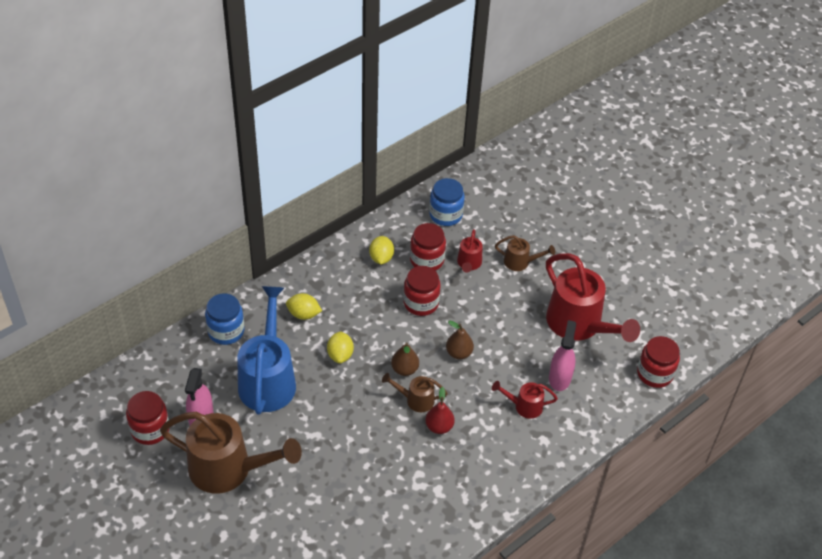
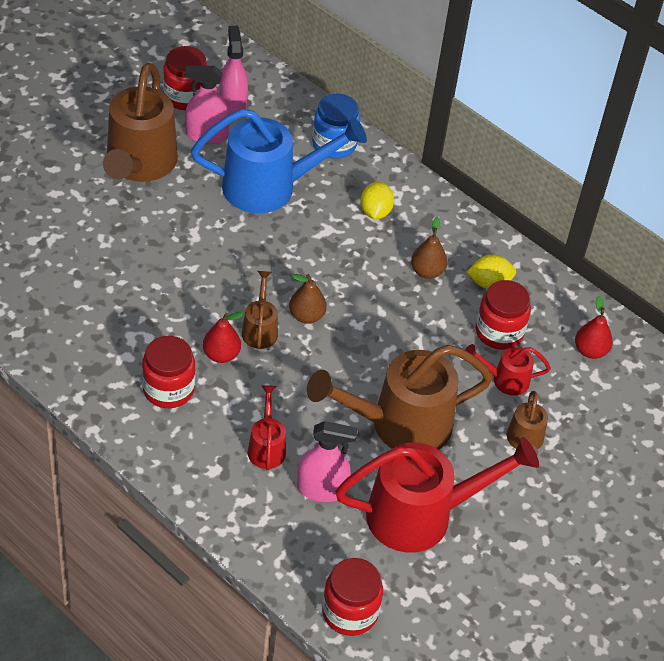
camera: 80 degrees right, 0 degrees up
(168, 396) = (232, 105): none -> pink spray bottle
(340, 355) = (318, 251): yellow lemon -> none
(421, 303) = (421, 328): red jar -> red jar (168, 389)
(445, 215) = (590, 351): blue jar -> red pear
(459, 353) = (344, 372): brown pear -> brown pear (427, 271)
(506, 327) = (399, 425): none -> brown watering can
(579, 325) = (422, 515): red watering can -> red watering can turned 150 degrees counterclockwise

